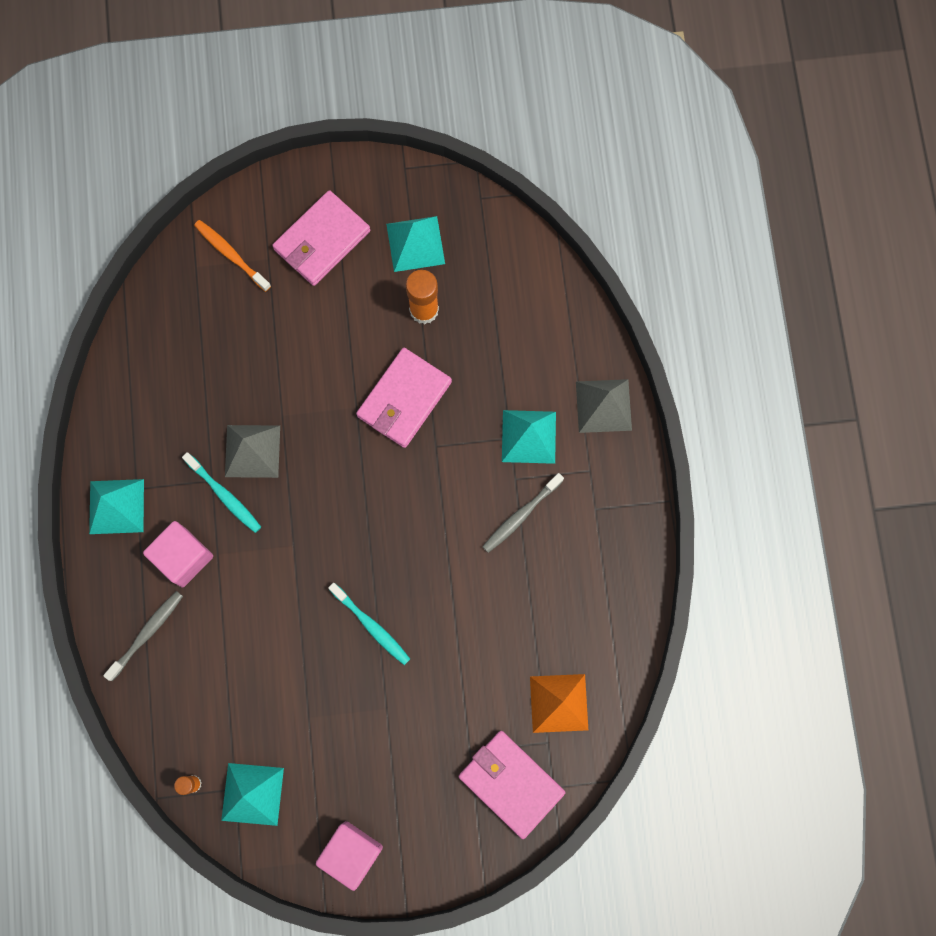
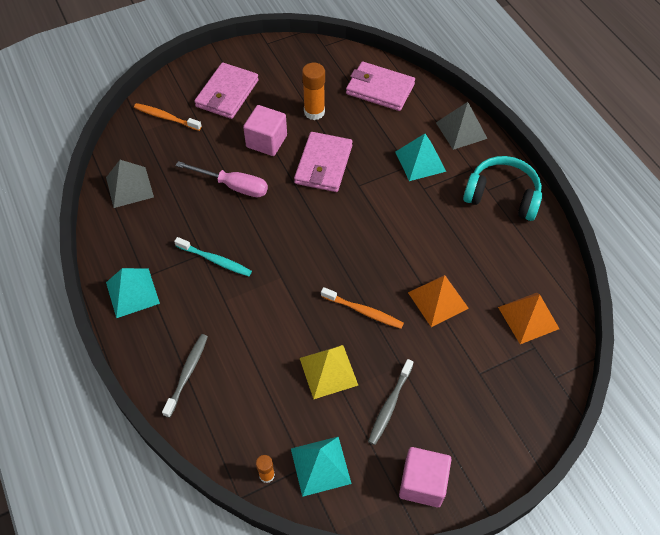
camera: 20 degrees left, 20 degrees down
(183, 557) = (198, 311): pink cube -> pink cube (266, 141)
(252, 451) = (226, 226): grey pyramid -> grey pyramid (129, 187)
(281, 394) = (233, 186): none -> pink screwdriver
(302, 687) = (328, 371): none -> yellow pyramid
(371, 626) = (363, 311): turquoise toothbrush -> orange toothbrush
(415, 243) = (292, 79): turquoise pyramid -> none
(464, 642) = (438, 300): none -> orange pyramid
(511, 783) = (522, 385): pink wallet -> pink wallet (380, 89)
(521, 515) = (438, 208): grey toothbrush -> grey toothbrush (389, 405)
(609, 525) = (502, 196): none -> turquoise headphones

